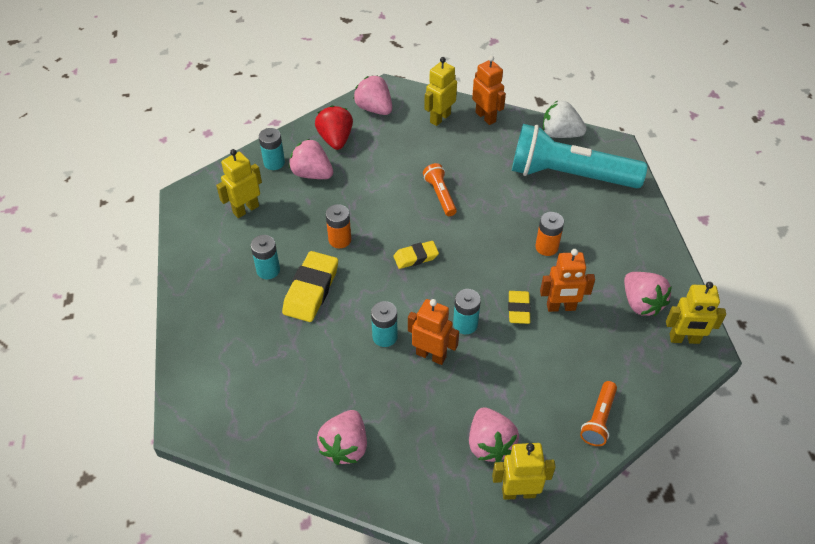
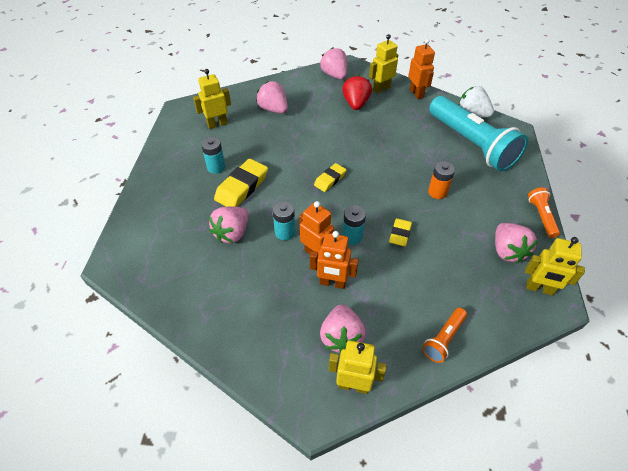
camera: 15 degrees right, 0 degrees up
(274, 163) = (249, 98): turquoise battery -> none
(335, 139) = (299, 90): red strawberry -> red strawberry (356, 104)
(340, 240) = (277, 156): orange battery -> none
(345, 446) = (222, 310): pink strawberry -> pink strawberry (232, 233)
(416, 257) = (330, 179): yellow eraser -> yellow eraser turned 45 degrees counterclockwise
(440, 195) = (364, 140): orange flashlight -> orange flashlight (541, 217)
(561, 307) = (436, 240): orange robot -> orange robot (332, 283)
(569, 175) = (471, 144): turquoise flashlight -> turquoise flashlight turned 150 degrees counterclockwise

